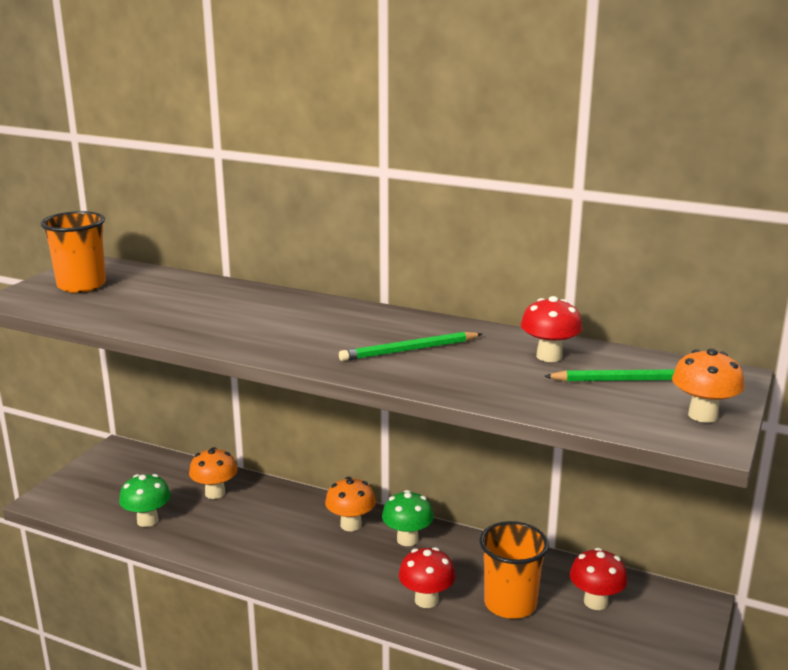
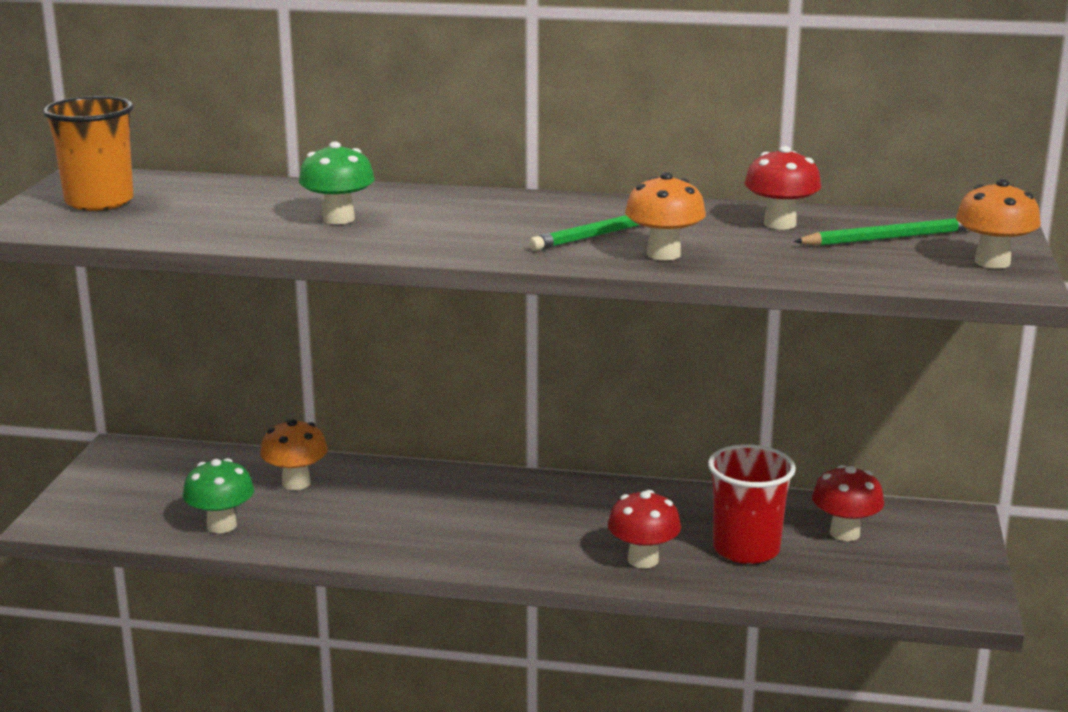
camera: 15 degrees left, 0 degrees up
(351, 525) = (501, 495): orange mushroom -> orange mushroom (663, 254)
(407, 539) = (583, 501): green mushroom -> green mushroom (338, 219)
(510, 604) = (746, 549): orange cup -> red cup

